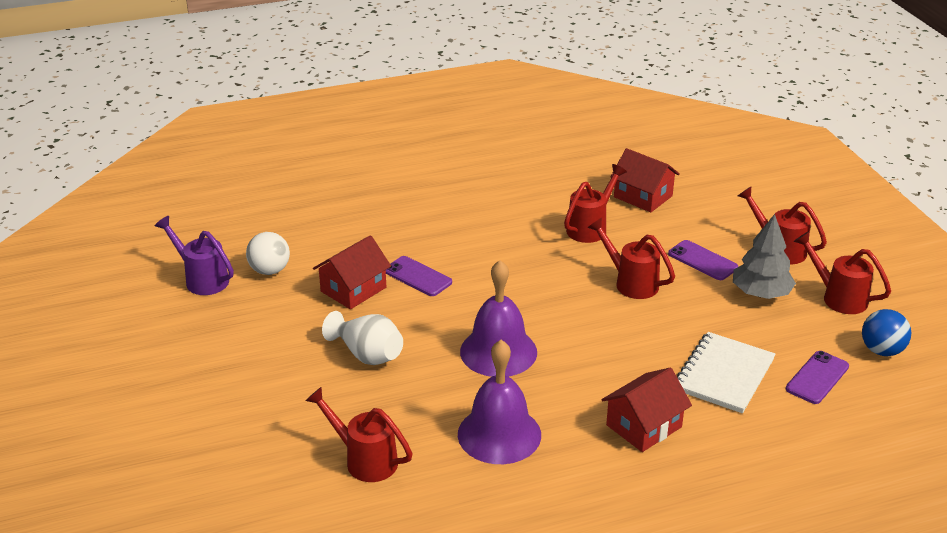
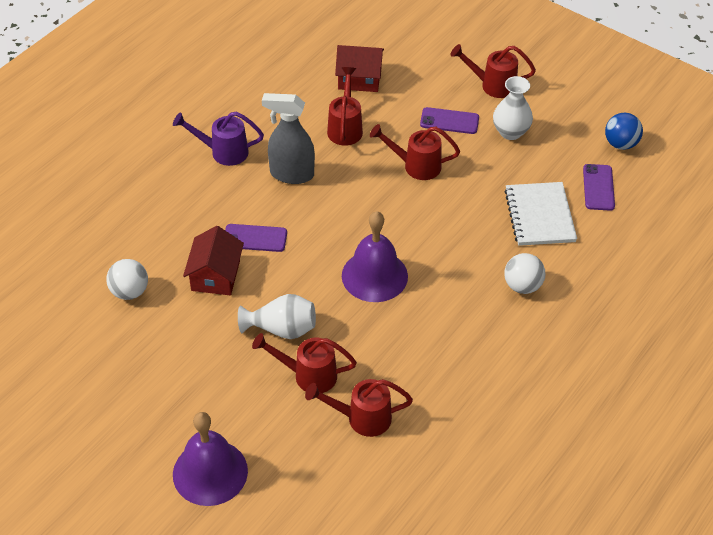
camera: 35 degrees left, 15 degrees up
(202, 279) = (80, 329): purple watering can -> purple watering can (223, 152)
(499, 434) = (435, 345): purple bell -> purple bell (210, 472)
(502, 243) = (291, 174): none -> grey spray bottle
(643, 426) = (522, 286): red house -> white ball
(761, 293) = (510, 132): grey tree -> white vase
(838, 297) = (562, 111): red watering can -> red watering can (308, 375)

